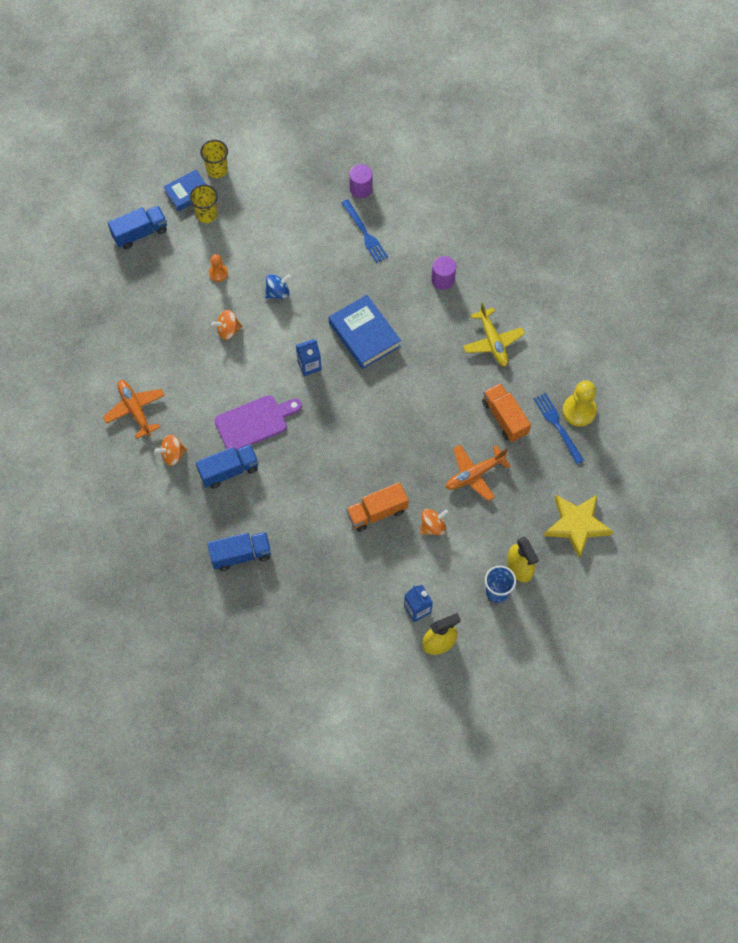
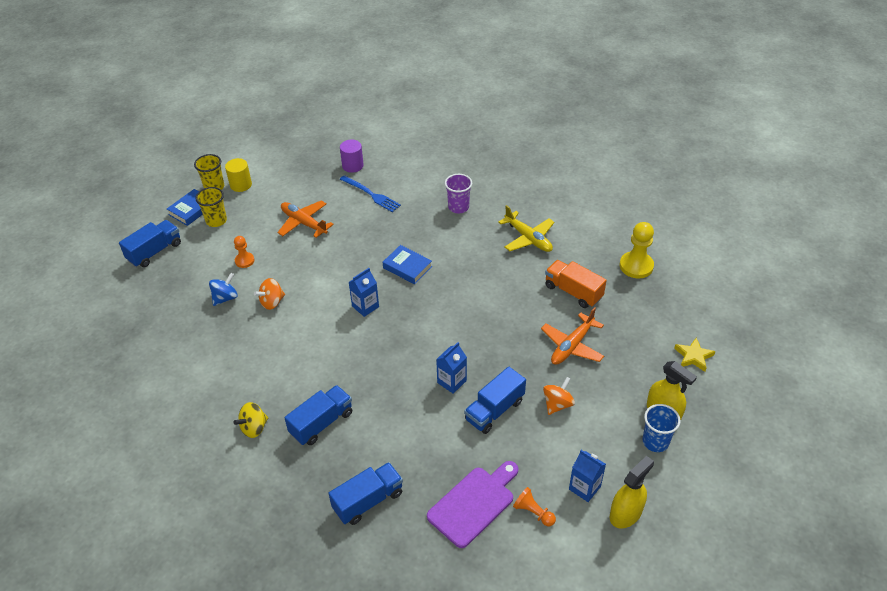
camera: 20 degrees left, 20 degrees down
(135, 409) = (198, 399): orange plane -> orange plane (304, 223)
(173, 454) = (254, 428): orange spinning top -> yellow spinning top
(243, 176) = (241, 185): none -> yellow cylinder
(254, 422) = (331, 371): purple cutting board -> purple cutting board (474, 504)
(278, 292) = (309, 259): blue spinning top -> blue spinning top (225, 298)
(353, 471) = (451, 381): none -> blue carton
(364, 335) = (407, 267): blue book -> blue book, size x0.64
(366, 614) = (533, 512): none -> orange pawn
(377, 512) = (494, 410): orange truck -> blue truck
(443, 279) = (458, 207): purple cylinder -> purple cup
(557, 426) = (624, 283): blue fork -> none
(577, 525) = (693, 356): yellow star -> yellow star, size x0.55

